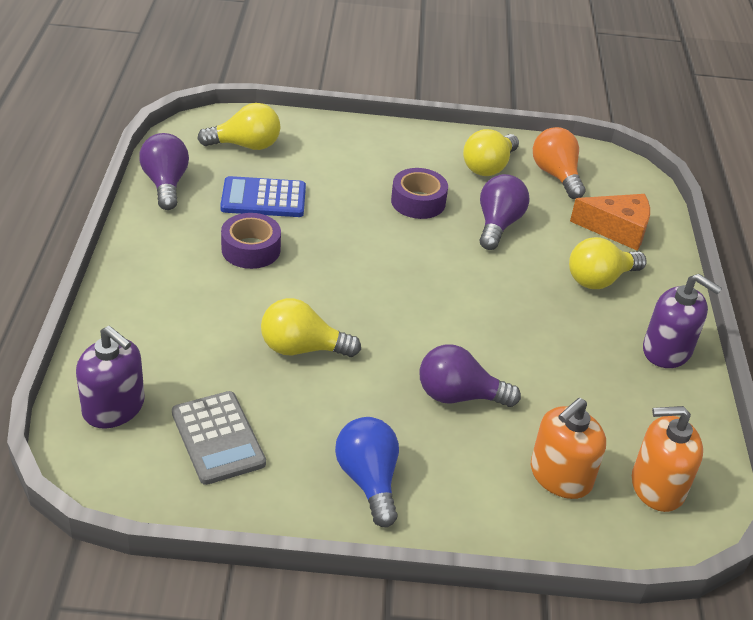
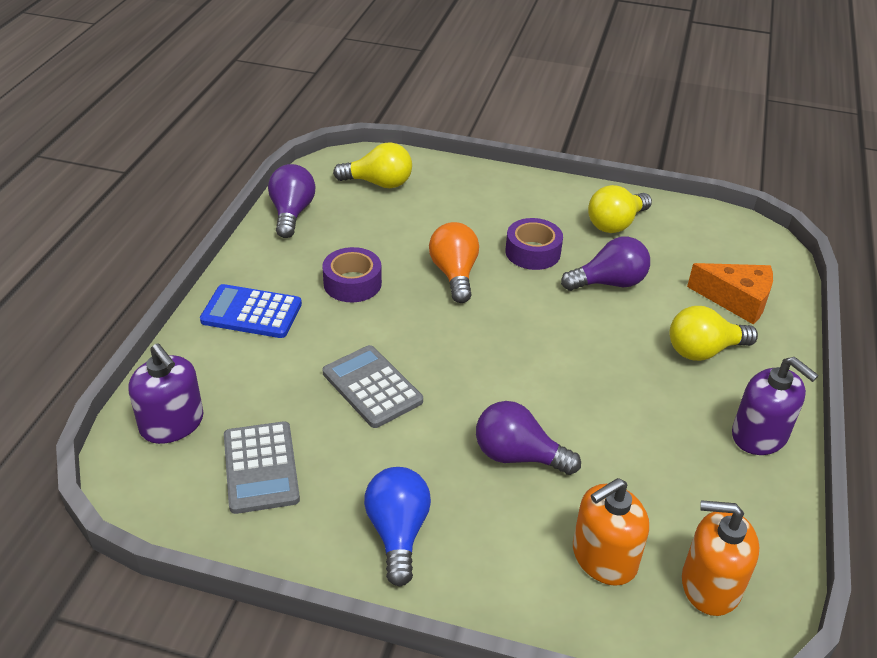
camera: 15 degrees right, 0 degrees up
(263, 198) = (380, 235): blue calculator -> blue calculator (251, 312)
(302, 348) = (372, 387): yellow light bulb -> grey calculator
(498, 225) = (609, 283): purple light bulb -> purple light bulb turned 45 degrees clockwise
(556, 175) = (685, 238): orange light bulb -> orange light bulb (454, 274)

